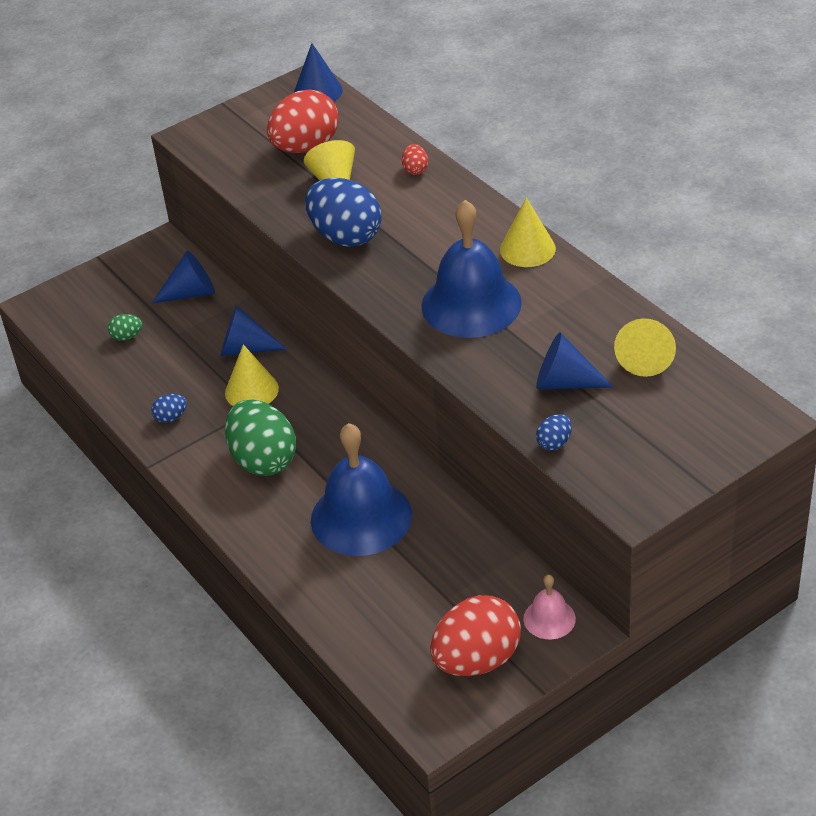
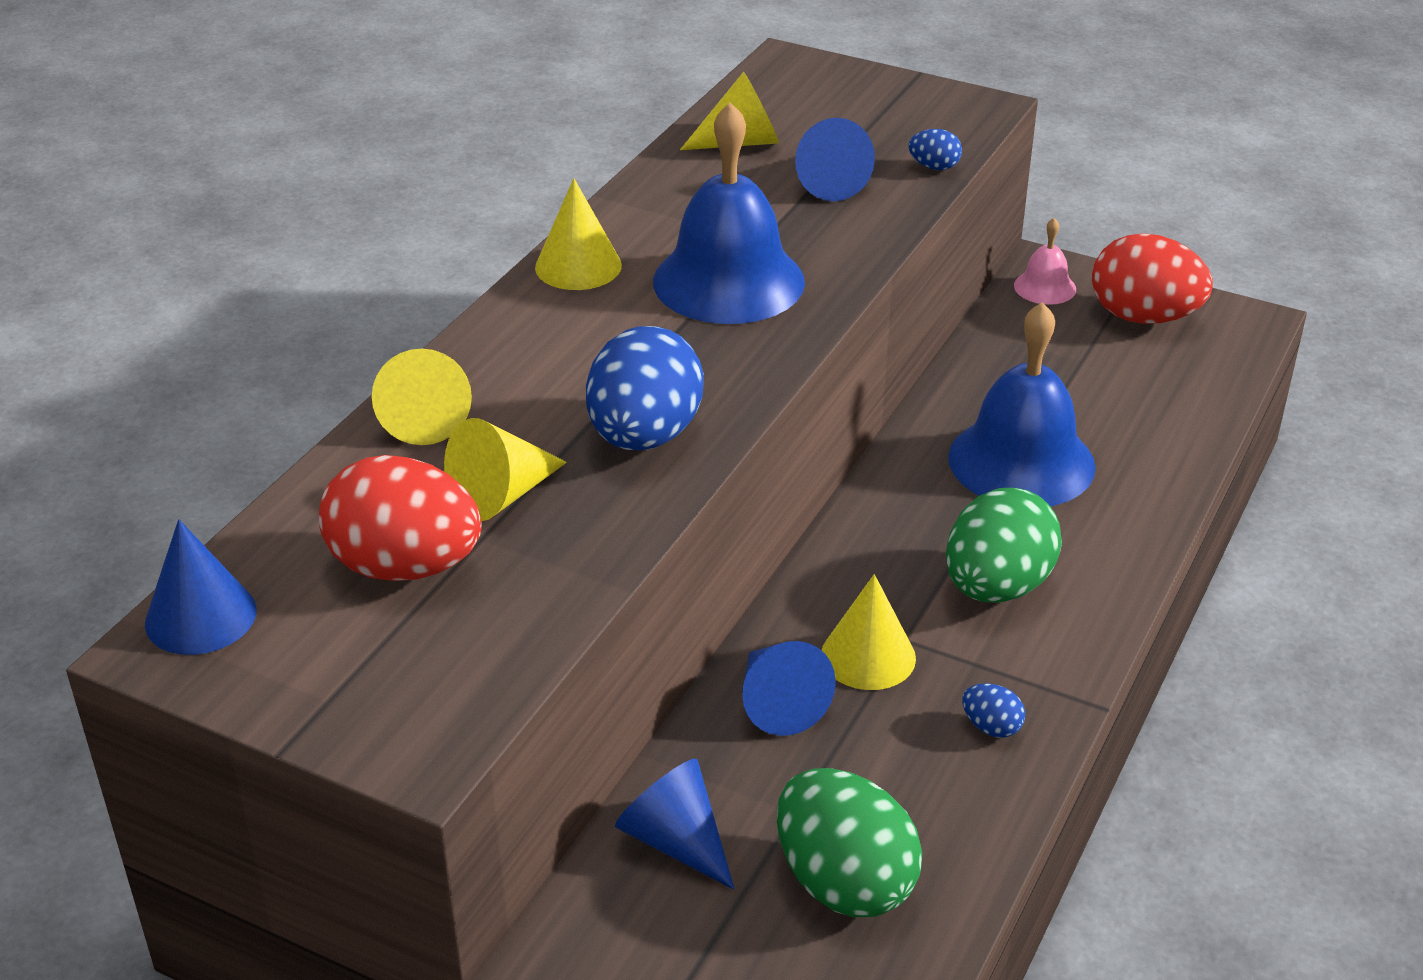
camera: 120 degrees left, 5 degrees down
(127, 336) = (844, 882): green egg -> green egg, size x2.32
(415, 170) = (424, 418): red egg -> yellow cone

